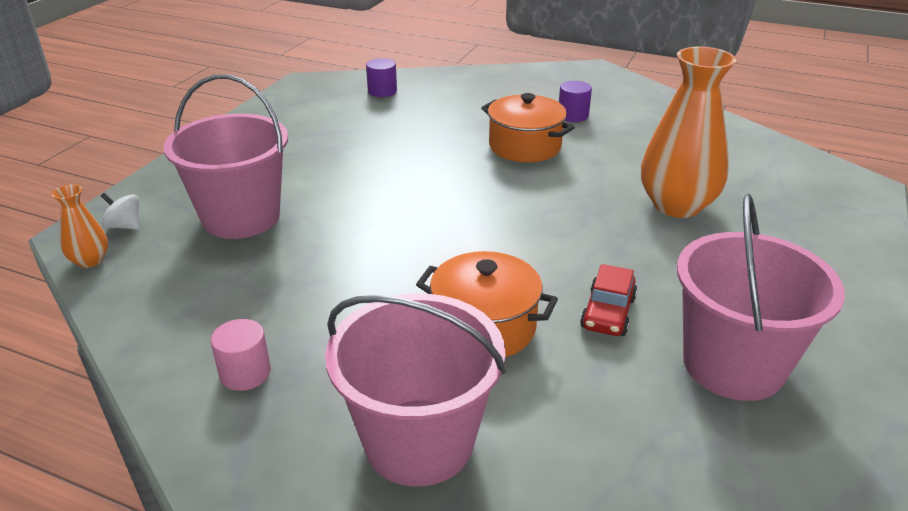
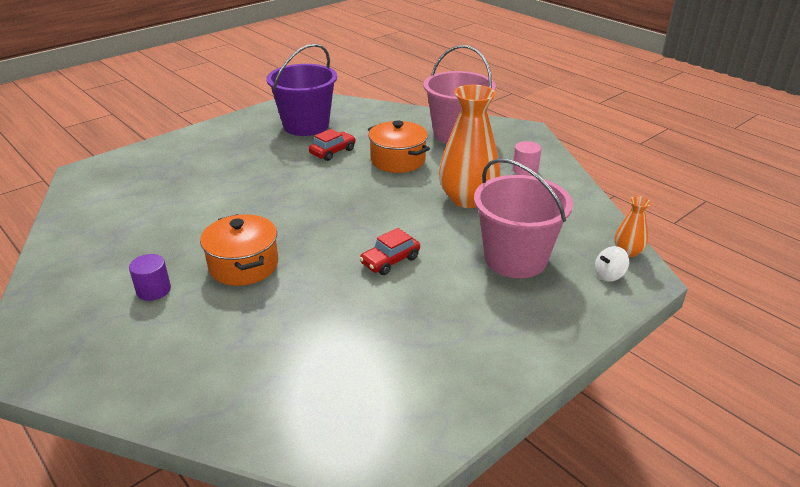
camera: 155 degrees left, 0 degrees up
(125, 226) = (609, 275): white spinning top -> white spinning top turned 105 degrees clockwise
(382, 91) = (299, 404): purple cylinder -> none
(384, 183) = (390, 261): none -> red car
(676, 205) = (213, 189): orange vase -> orange vase (467, 199)
(733, 365) = (306, 125): pink bucket -> purple bucket

